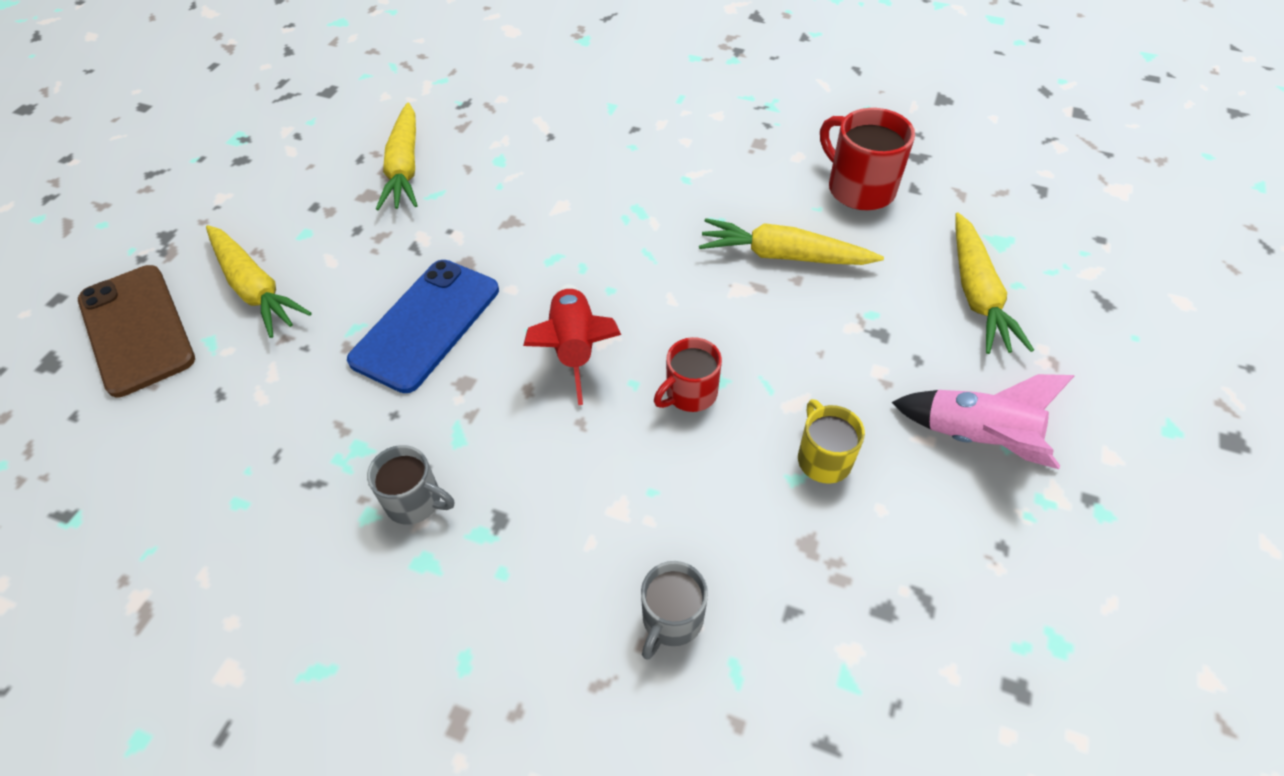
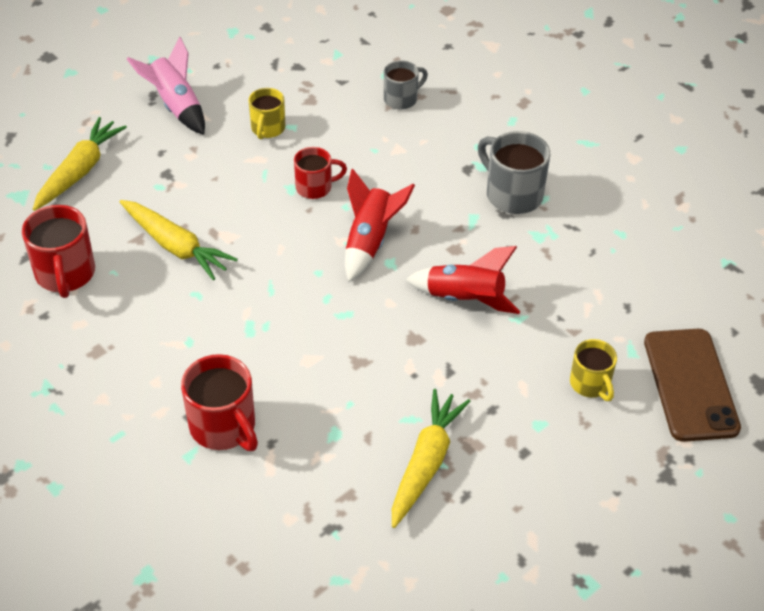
camera: 155 degrees left, 5 degrees down
(255, 288) = (590, 384): yellow carrot -> yellow mug
(415, 501) = (512, 194): grey mug -> grey mug, size x1.58
(426, 325) = (465, 299): blue phone -> red rocket
(598, 132) = (224, 427): none -> red mug

